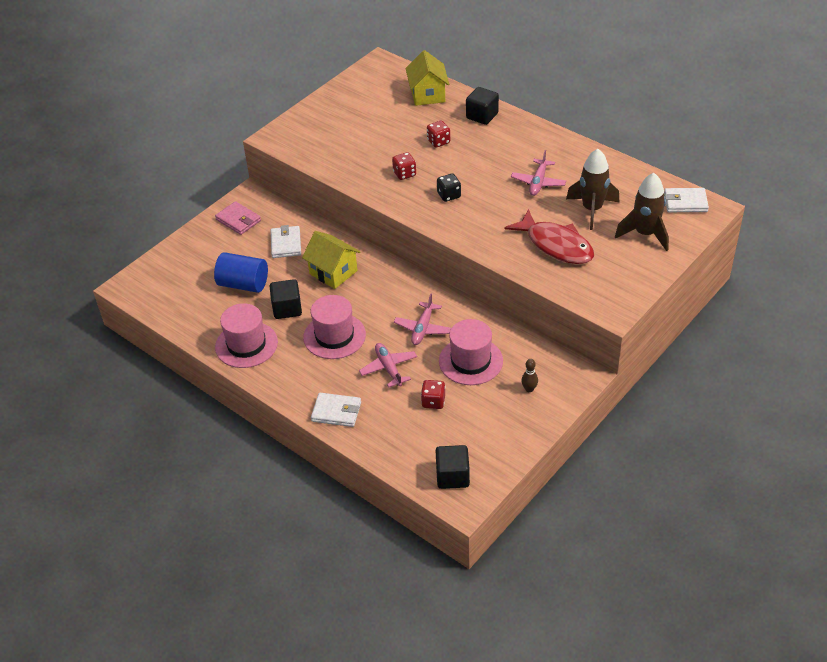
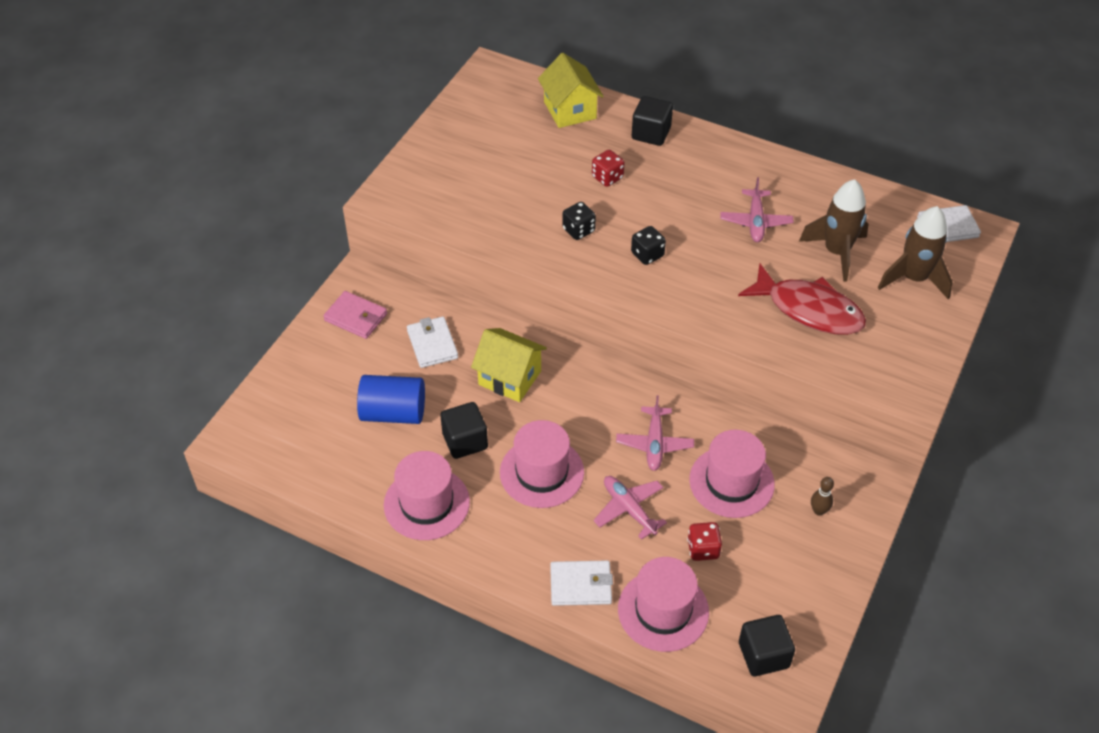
camera: 15 degrees left, 5 degrees up
(389, 436) = (663, 610): none -> pink hat
(404, 174) = (578, 230): red dice -> black dice

